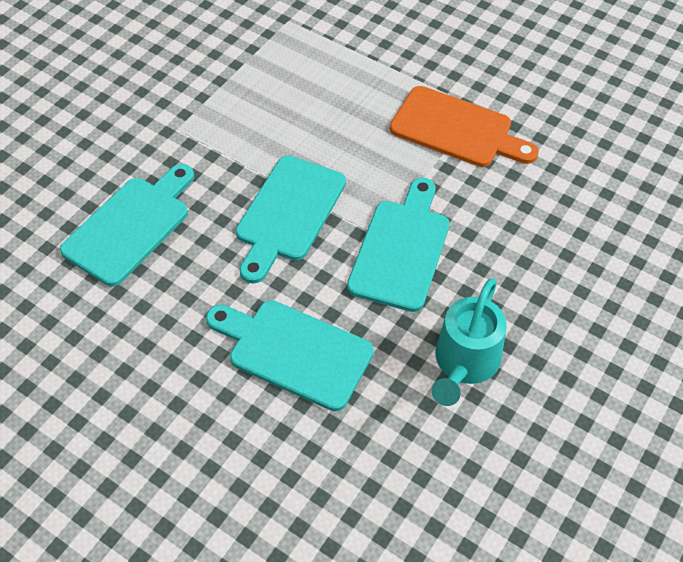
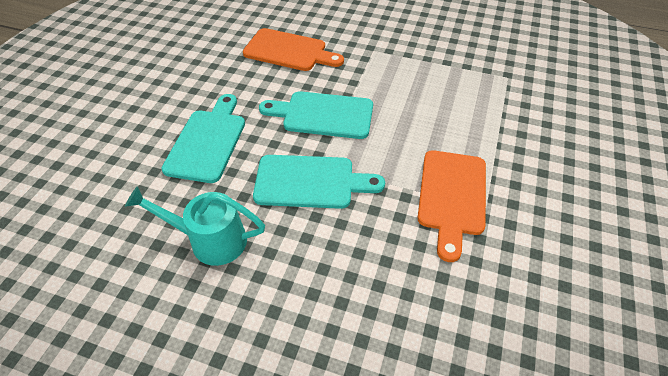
camera: 75 degrees right, 5 degrees down
(130, 226) = (289, 51): turquoise cutting board -> orange cutting board

